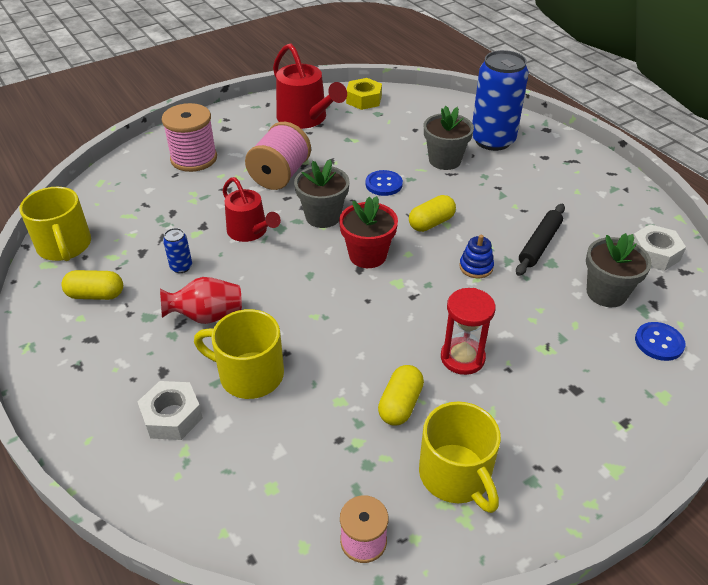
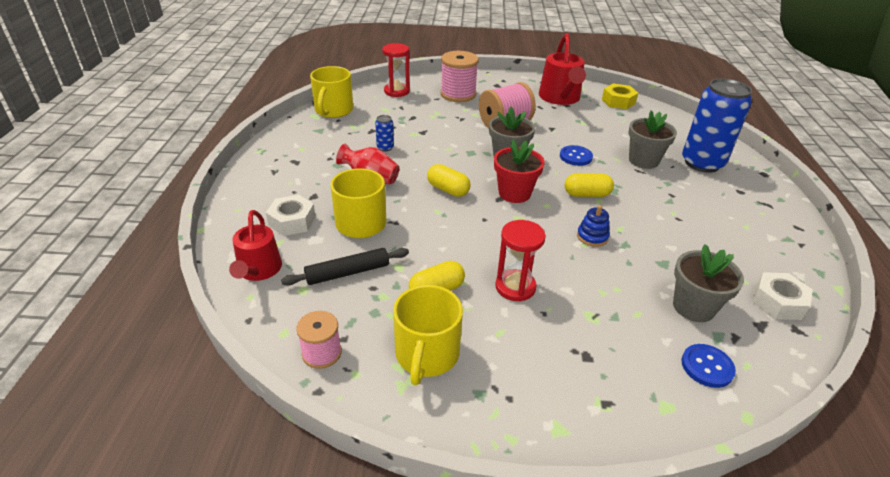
camera: 35 degrees right, 5 degrees down
(96, 295) = (322, 141): yellow capsule -> yellow capsule (448, 190)
(117, 185) = (396, 91): none -> red hourglass
(250, 231) = (449, 146): red watering can -> red watering can (258, 270)
(539, 244) = (666, 246): black rolling pin -> black rolling pin (347, 273)

